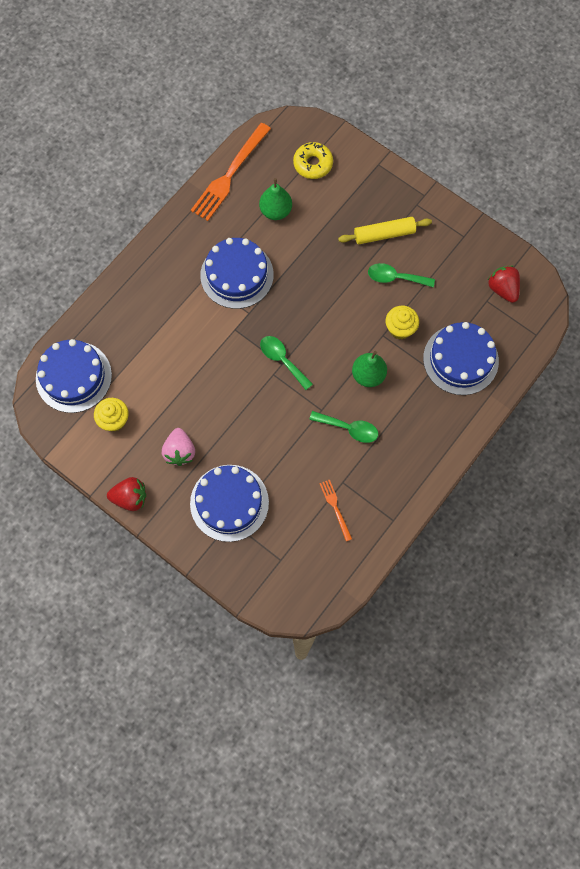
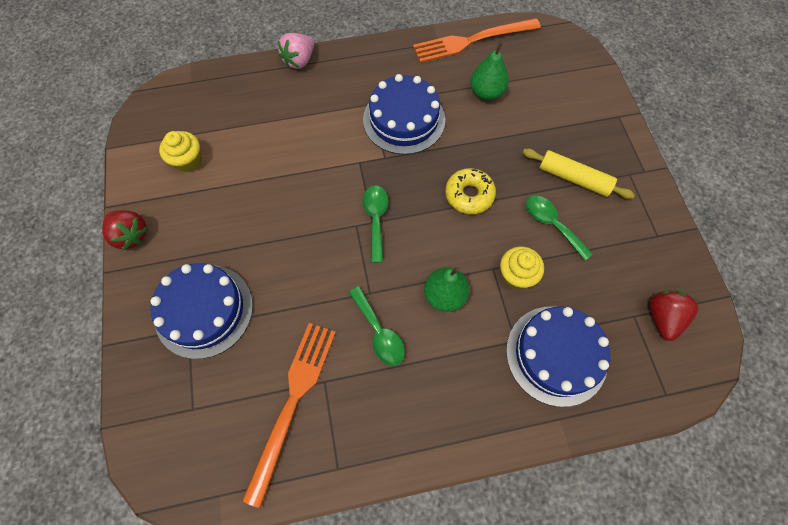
camera: 40 degrees right, 5 degrees down
(73, 377) = (194, 104): blue cake -> none
(180, 451) = (210, 229): pink strawberry -> pink strawberry (299, 61)
(313, 164) = (555, 78): yellow donut -> yellow donut (469, 195)
(335, 508) = (293, 402): orange fork -> orange fork, size x2.08

